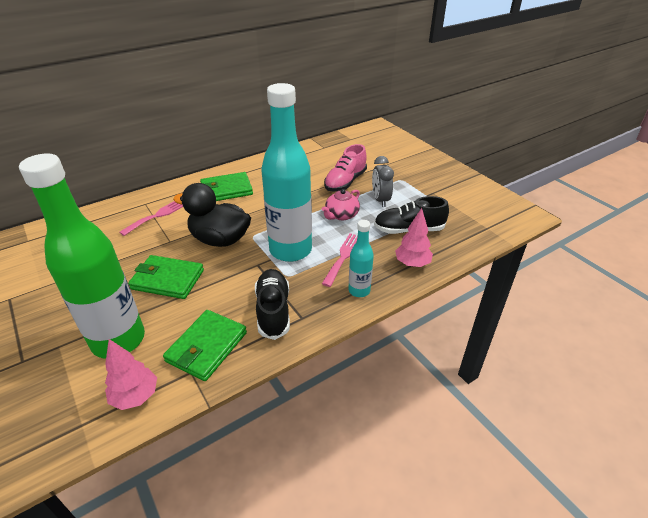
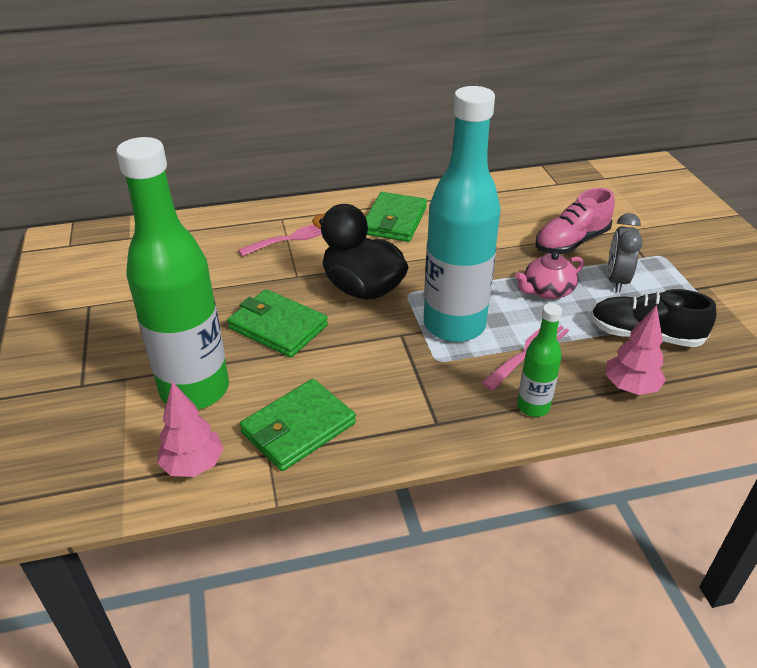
camera: 20 degrees right, 0 degrees up
(226, 190) = (394, 221): green wallet -> green wallet turned 75 degrees counterclockwise
(273, 311) = (401, 403): black shoe -> none
(359, 291) = (533, 407): turquoise bottle -> green bottle

